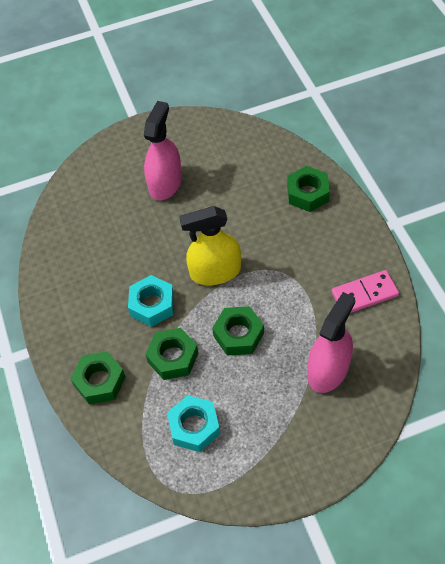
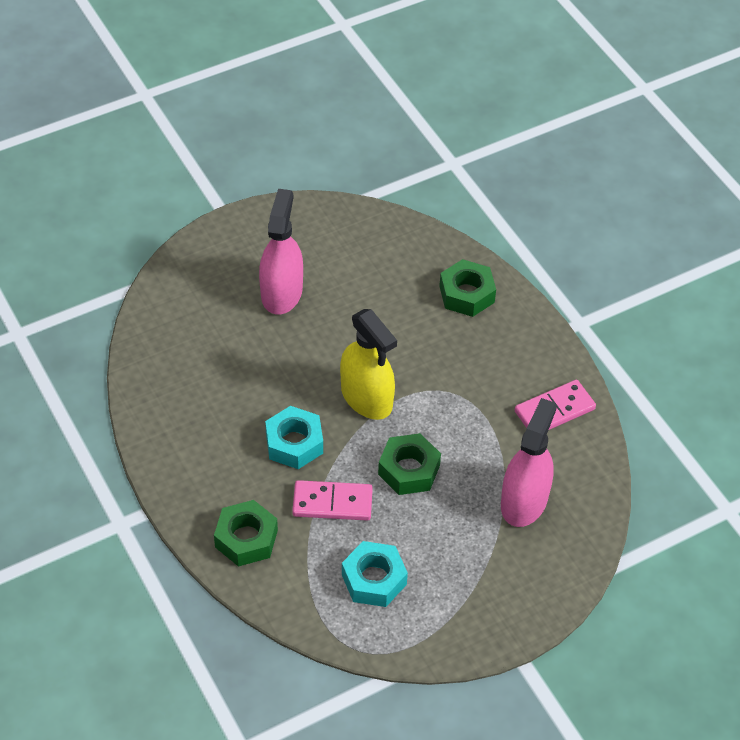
camera: 15 degrees left, 5 degrees down
(173, 357) = (332, 503): green nut -> pink domino
(215, 272) = (366, 397): yellow spray bottle -> yellow spray bottle turned 105 degrees counterclockwise

